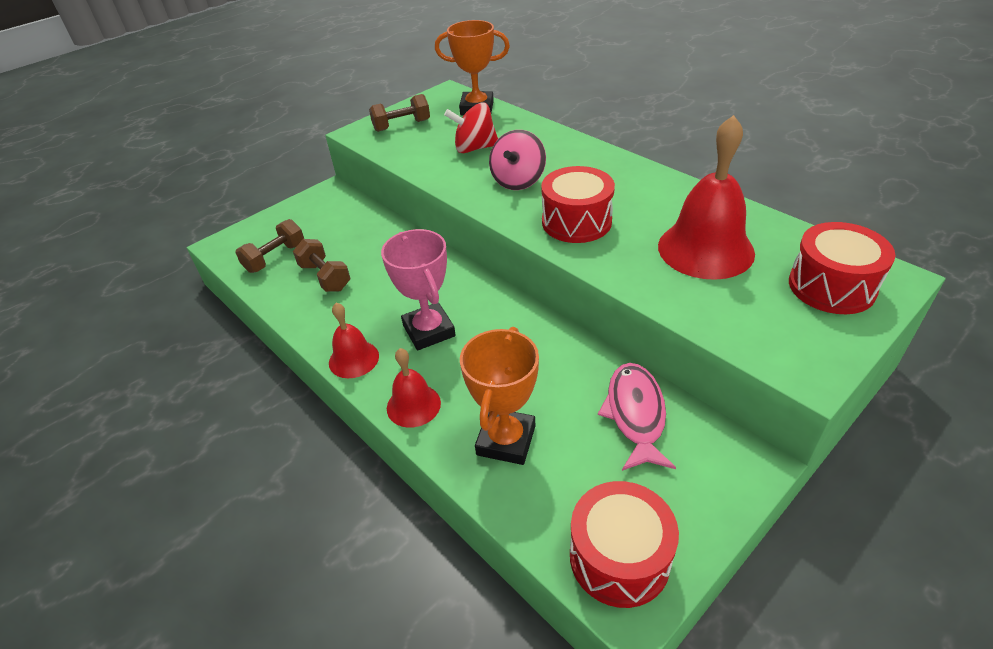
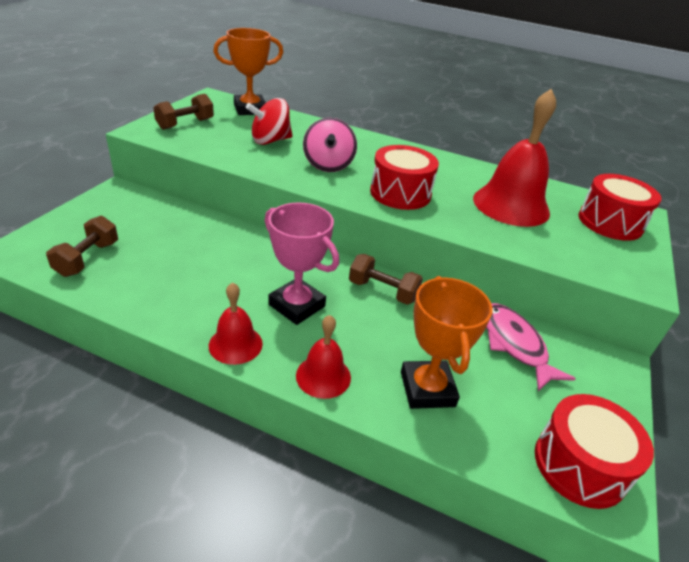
camera: 30 degrees left, 5 degrees down
(325, 277) = (158, 271): brown dumbbell -> brown dumbbell (383, 291)

